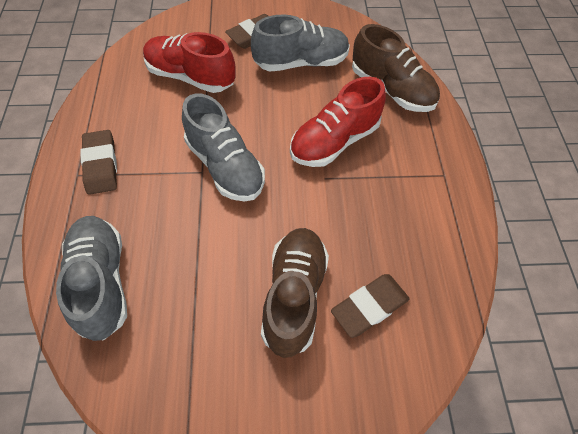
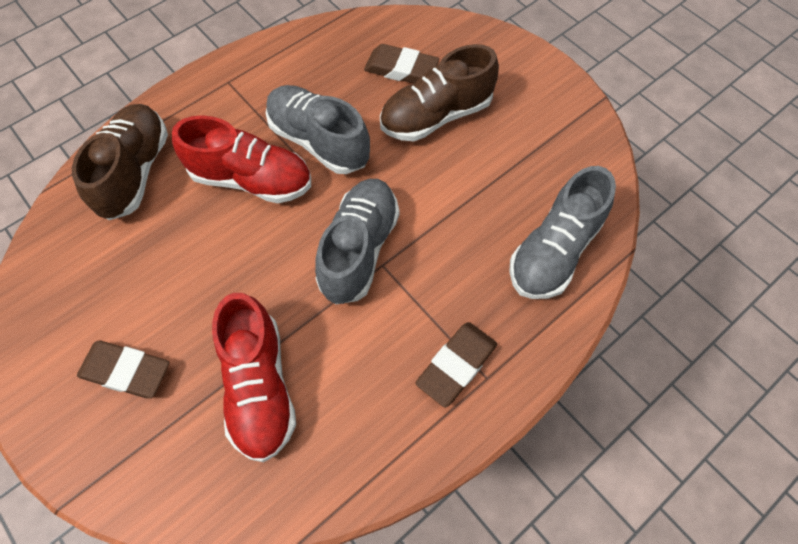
camera: 125 degrees left, 5 degrees up
(301, 63) = (147, 283): grey shoe -> grey shoe (319, 141)

